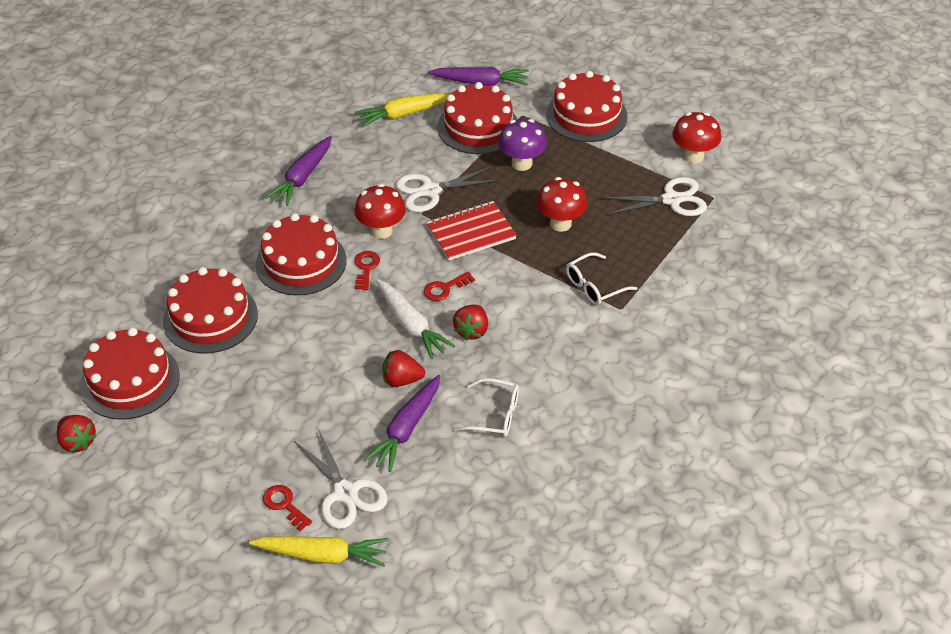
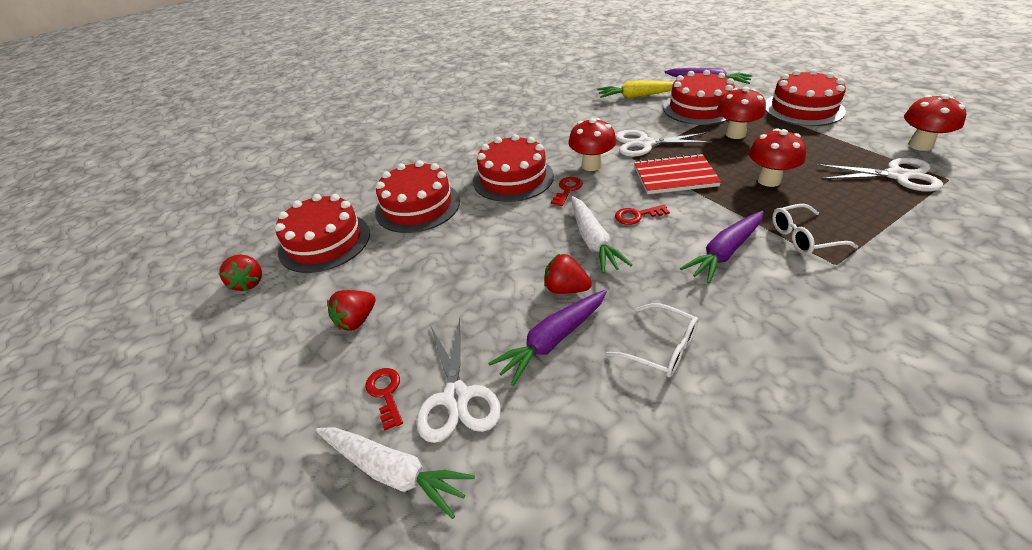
camera: 25 degrees right, 5 degrees down
(302, 177) = (541, 125): purple carrot -> purple carrot (725, 252)
(323, 555) = (394, 472): yellow carrot -> white carrot
(472, 331) = (655, 256): red strawberry -> red strawberry (356, 320)
(521, 163) = (735, 134): purple mushroom -> red mushroom

